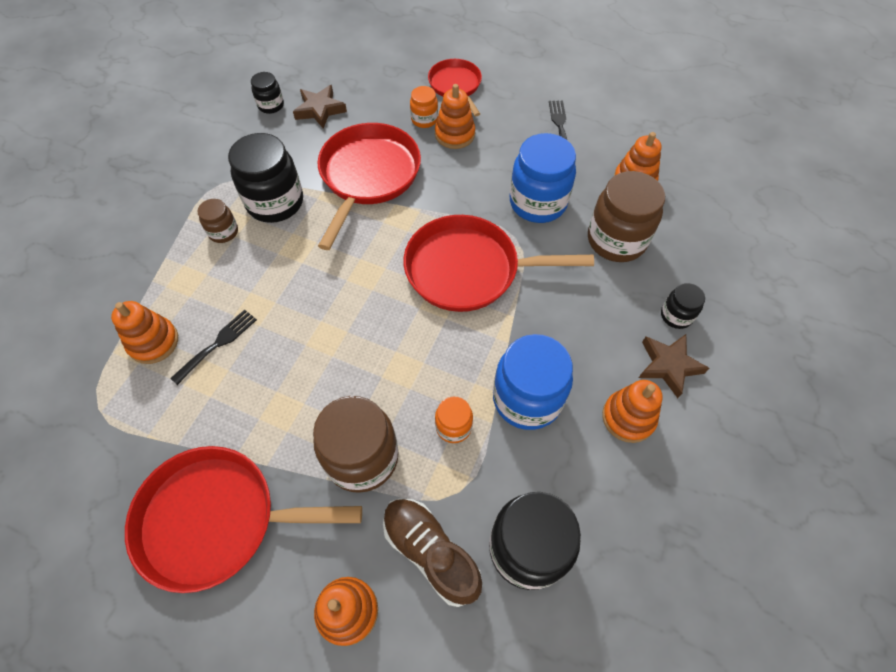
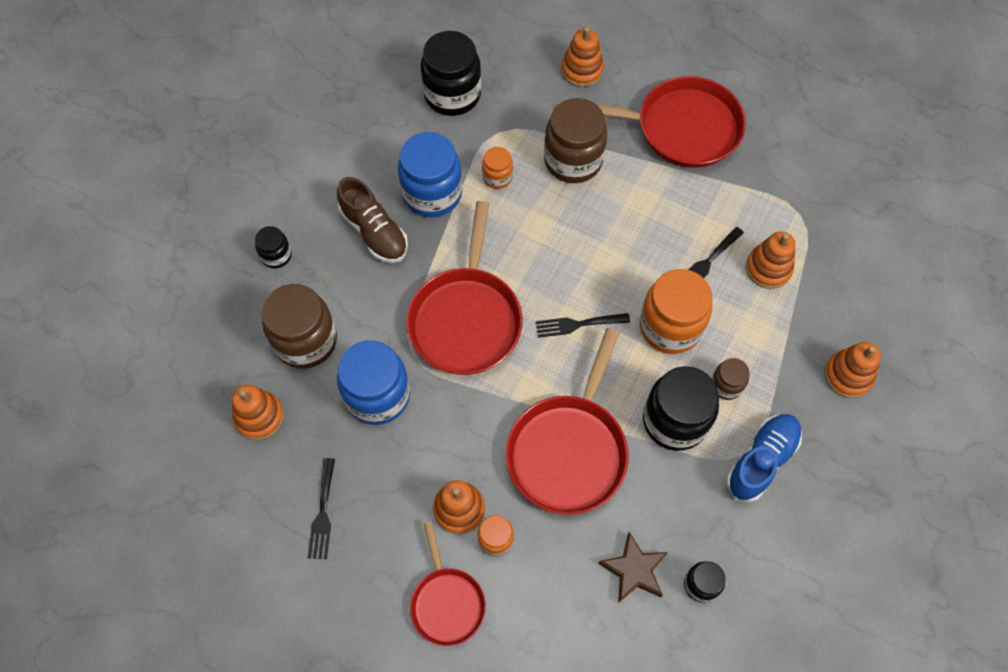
camera: 175 degrees left, 5 degrees up
(206, 180) = (761, 460): none -> blue shoe
(268, 277) = (670, 326): none -> orange jar
(359, 273) = (578, 324): none -> black fork
(430, 552) = (523, 97): brown shoe -> brown shoe (374, 232)
(468, 269) = (466, 319): red pan -> red pan turned 90 degrees clockwise
(628, 417) = (351, 173): orange stacking toy -> orange stacking toy (848, 375)
(668, 366) = (302, 211): brown star -> none

